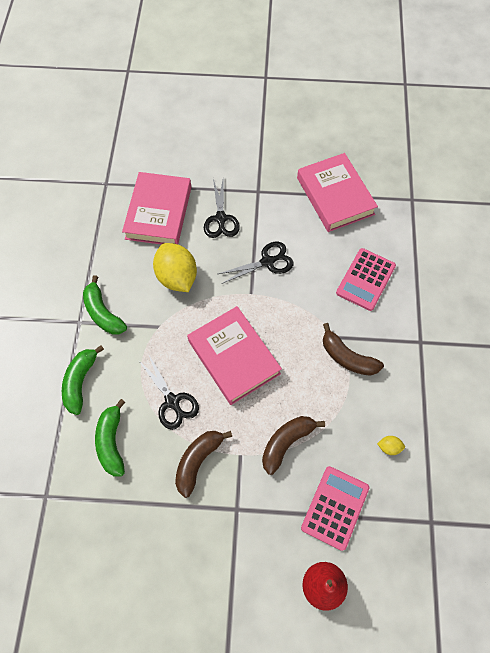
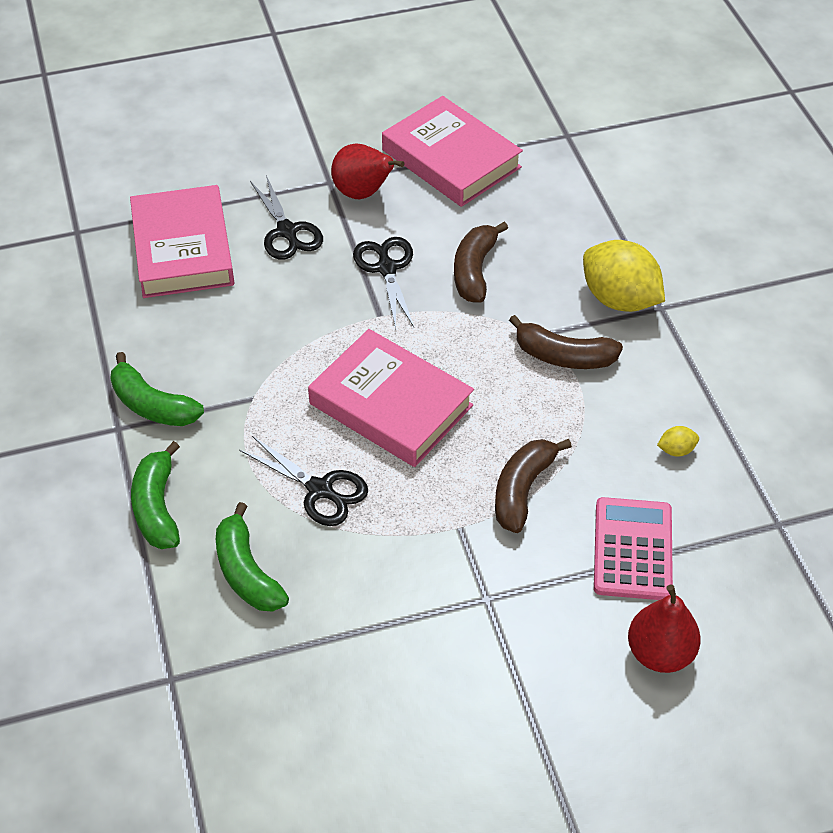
camera: 20 degrees left, 15 degrees down
(177, 277) = (252, 325): yellow lemon -> yellow lemon (619, 299)
(198, 461) = (397, 555): brown banana -> brown banana (474, 271)
(267, 262) = (386, 268): black scissors -> black scissors turned 60 degrees counterclockwise
(274, 205) = (363, 193): none -> red pear
(365, 279) = (545, 252): pink calculator -> none

